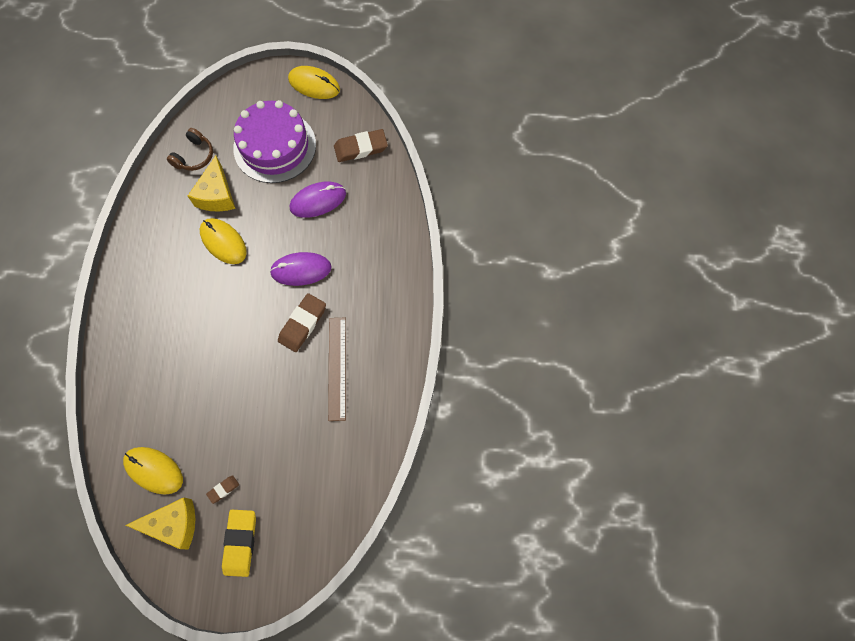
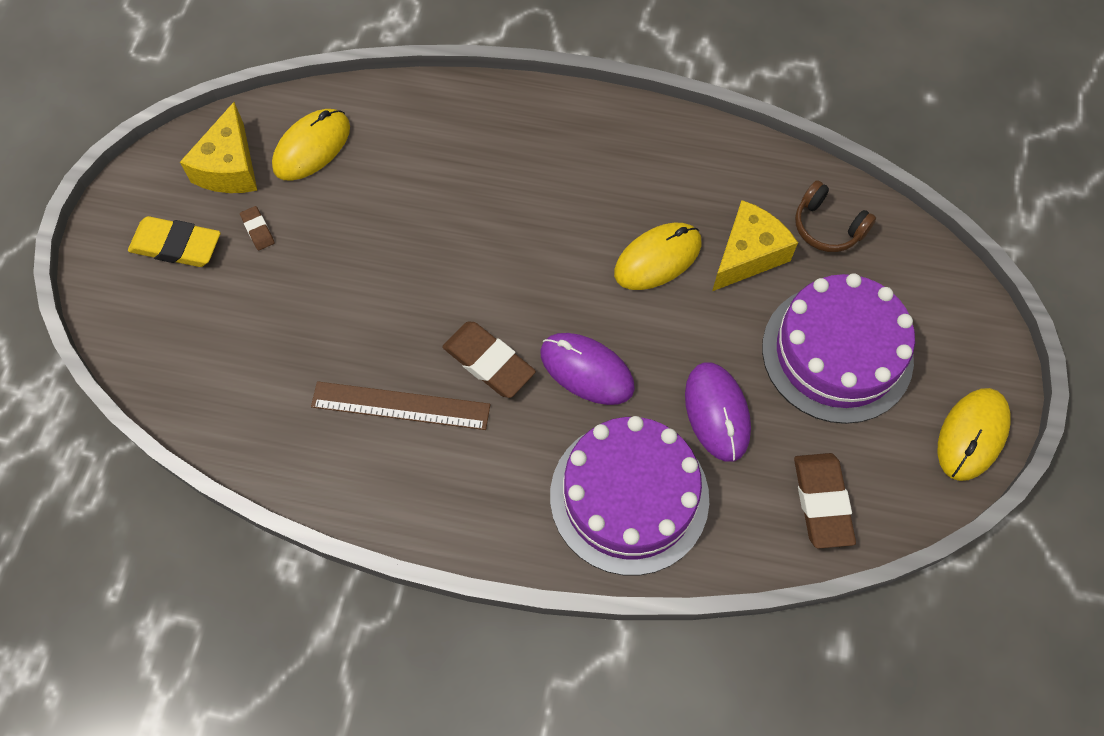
camera: 100 degrees right, 5 degrees down
(217, 195) = (748, 255): yellow cheese -> yellow cheese turned 120 degrees clockwise
(301, 270) = (587, 370): purple mouse -> purple mouse turned 60 degrees counterclockwise
(373, 238) = (629, 496): none -> purple cake

